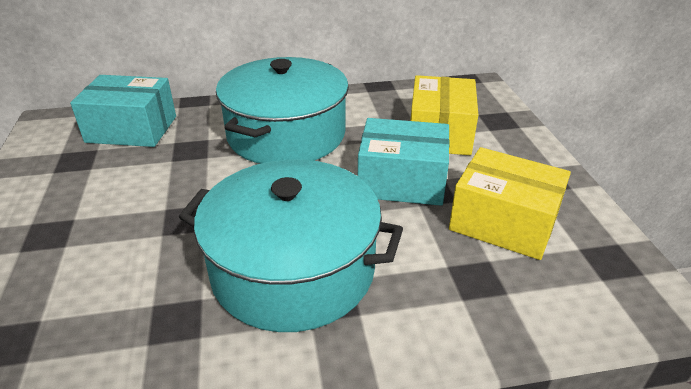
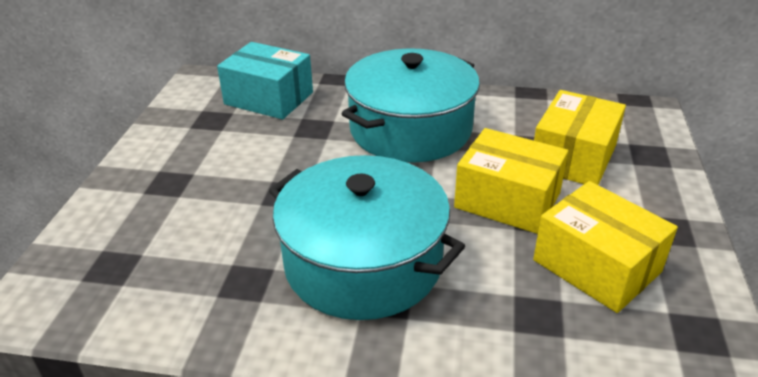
camera: 20 degrees right, 0 degrees up
(402, 181) = (507, 200): turquoise box -> yellow box

